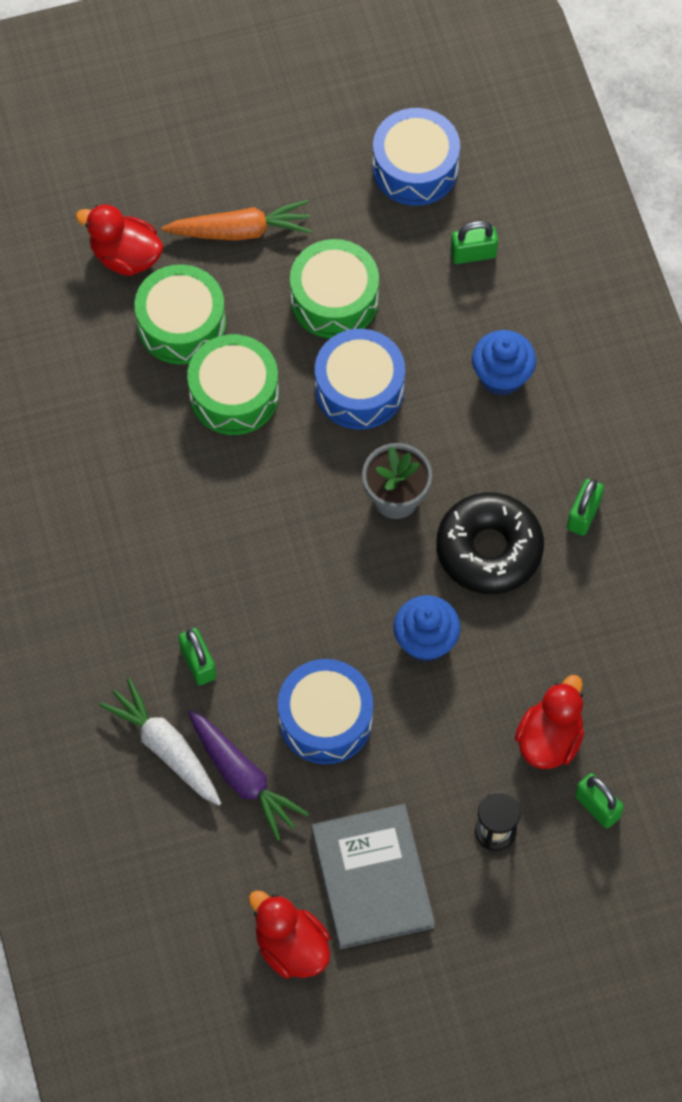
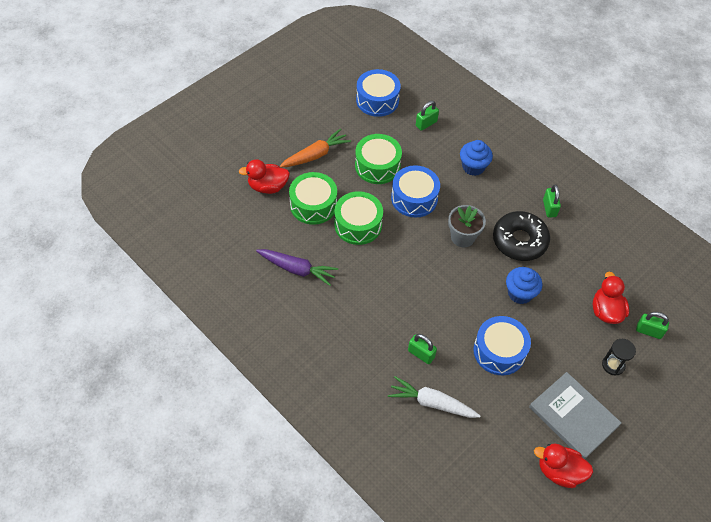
camera: 30 degrees left, 10 degrees down
(243, 778) = (479, 399): purple carrot -> purple carrot (297, 269)

